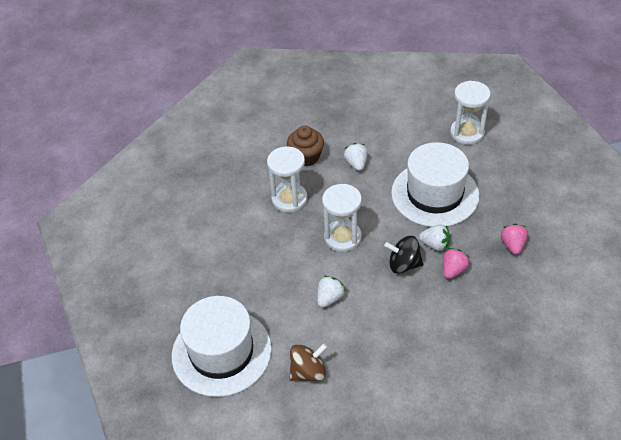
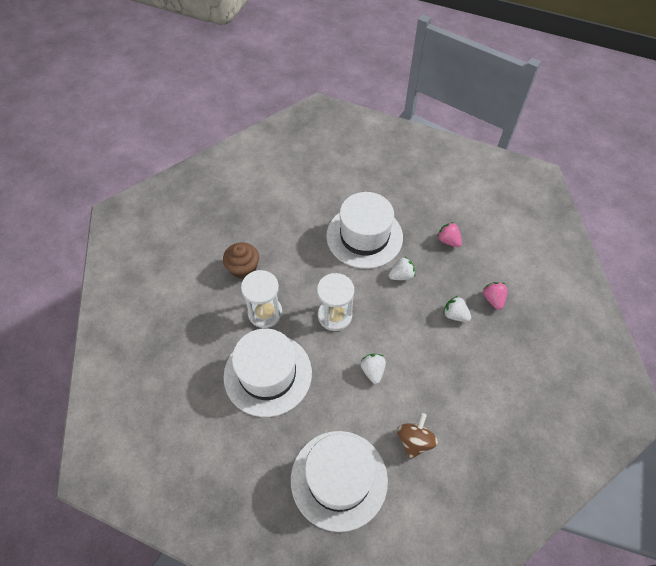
camera: 45 degrees left, 10 degrees up
(246, 243) = (267, 374): none -> white hat
(356, 164) = (287, 249): white strawberry -> white strawberry (455, 315)
(403, 264) = (396, 306): black spinning top -> none
(453, 270) = (431, 286): pink strawberry -> pink strawberry (493, 299)
(467, 133) = (340, 174): white hourglass -> none

